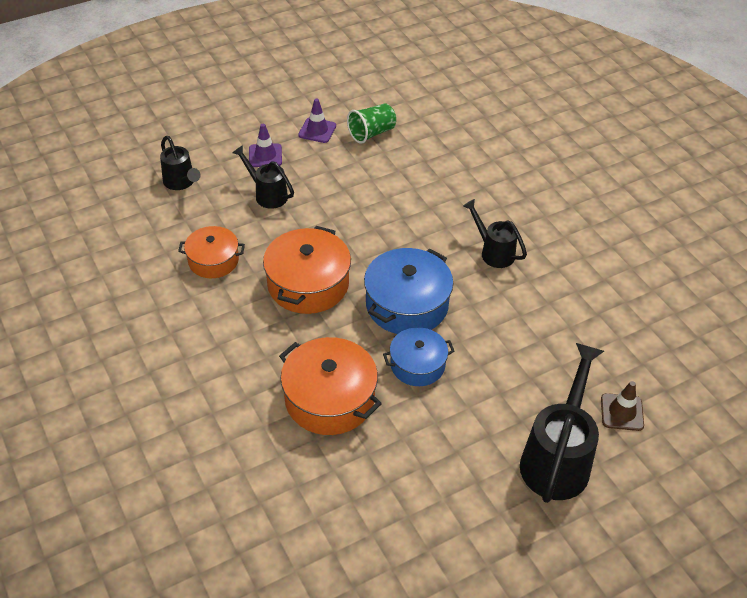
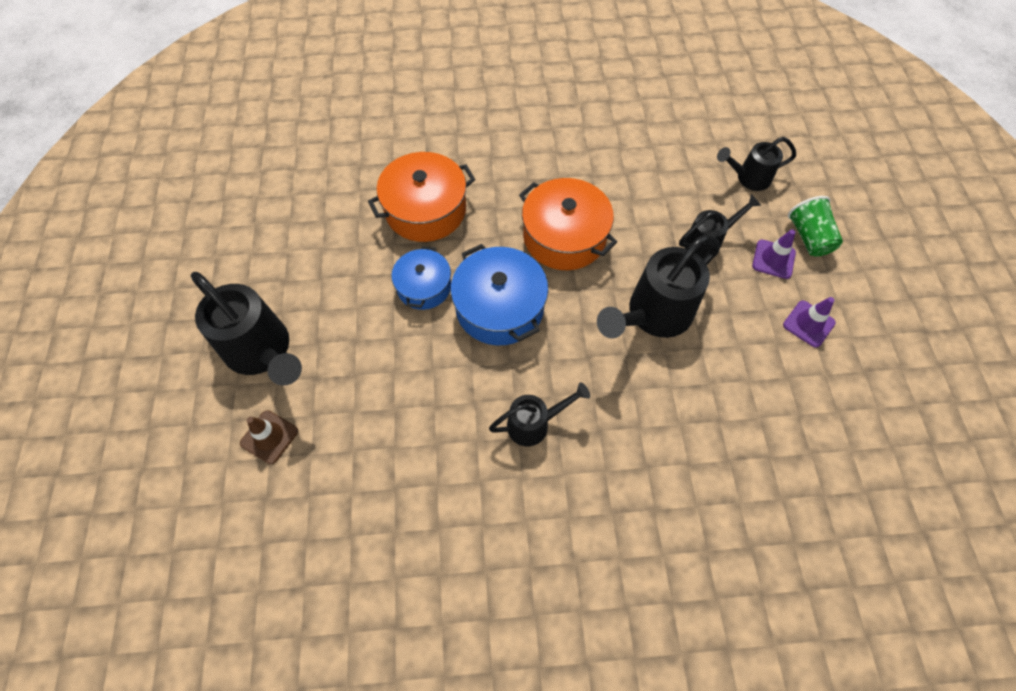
camera: 115 degrees right, 15 degrees up
(213, 260) = (626, 175): orange pot -> none
(358, 210) = (653, 315): none -> black watering can
(371, 133) = (789, 381): green cup -> green cup (809, 237)

